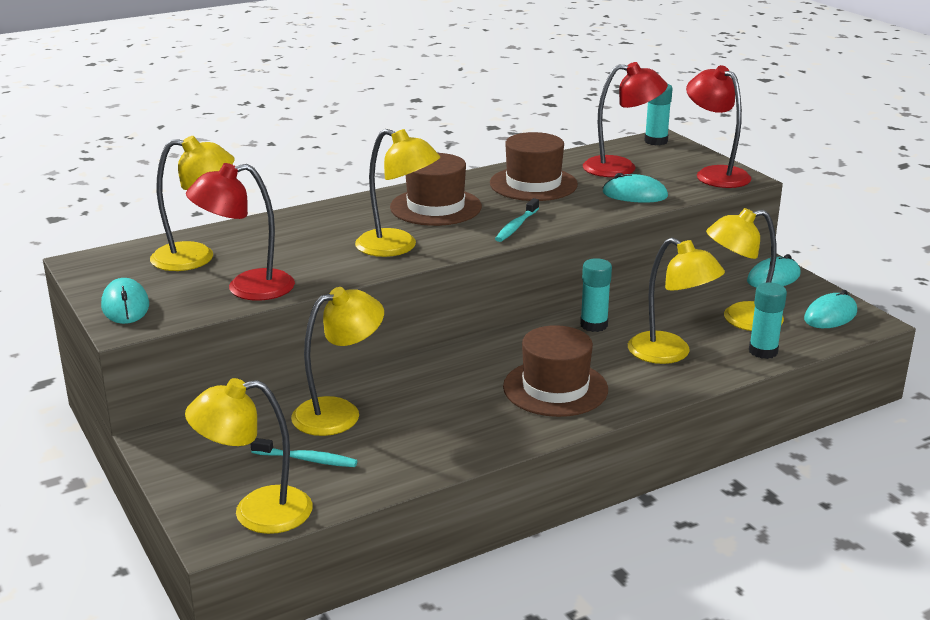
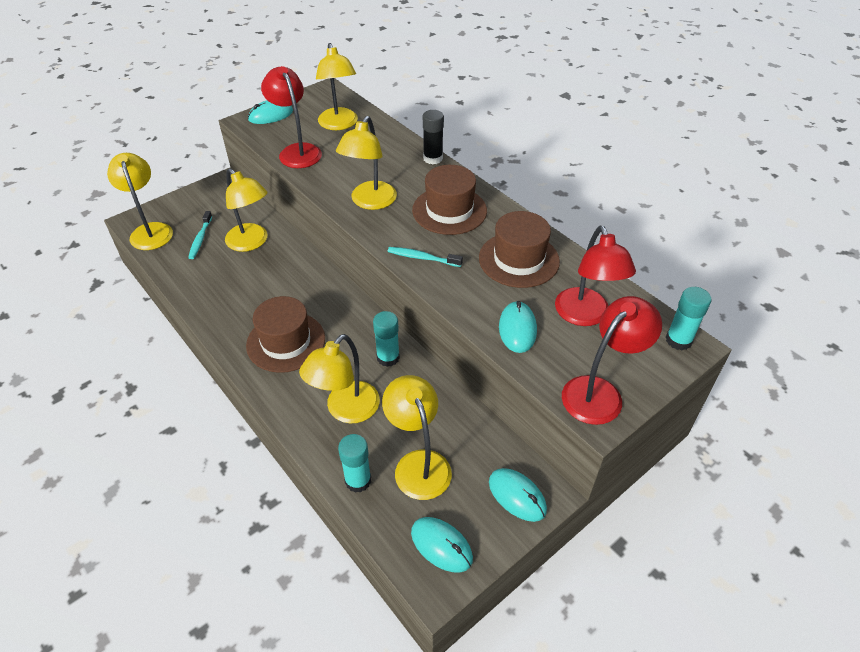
camera: 80 degrees right, 20 degrees up
(323, 207) = (433, 158): none -> black glue stick

